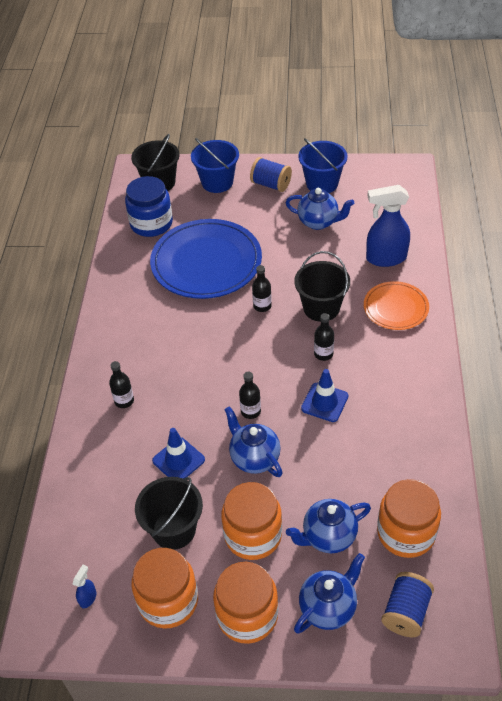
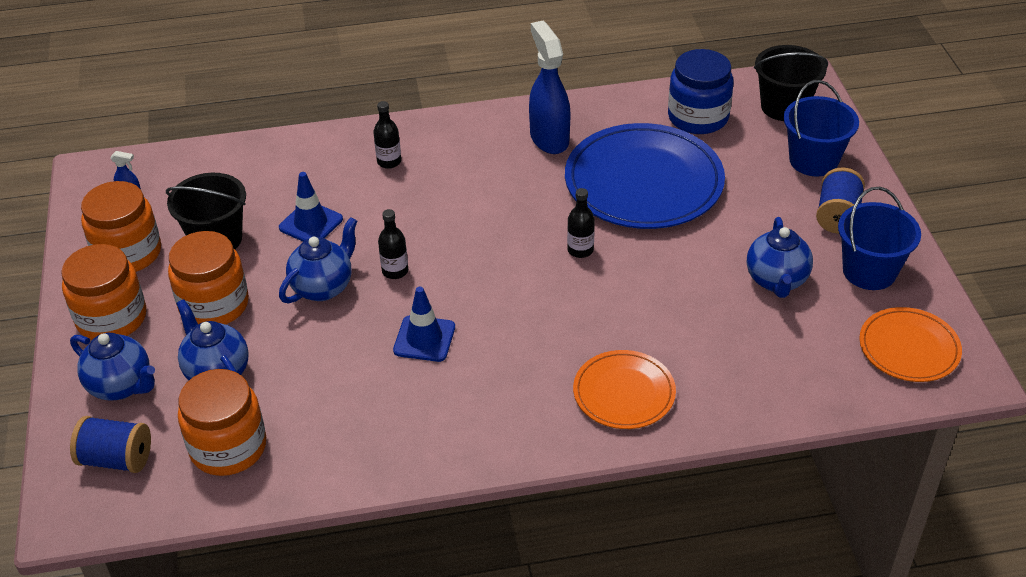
camera: 75 degrees right, 5 degrees down
(321, 308) = (596, 310): black bucket -> none
(323, 354) = (510, 325): black bottle -> none
(385, 258) = (728, 368): blue spray bottle -> blue spray bottle (549, 138)
(386, 184) = (909, 348): none -> orange plate

